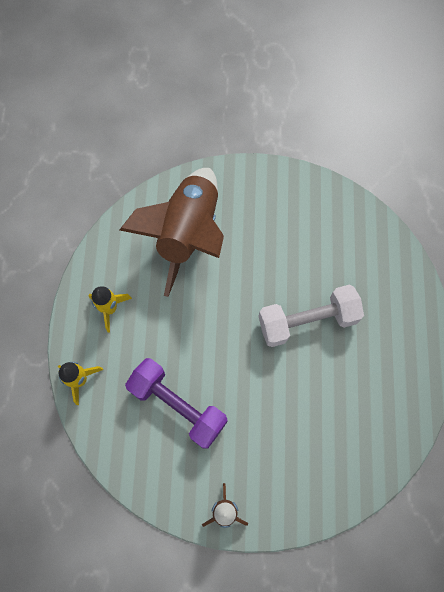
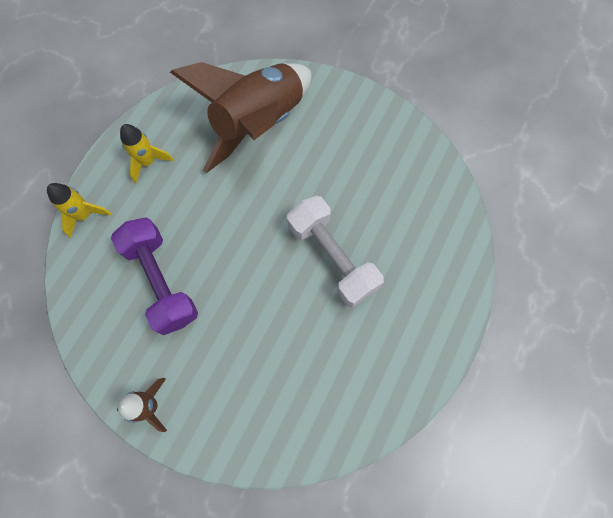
camera: 25 degrees right, 0 degrees up
(307, 321) = (332, 257): white dumbbell -> white dumbbell turned 45 degrees clockwise

